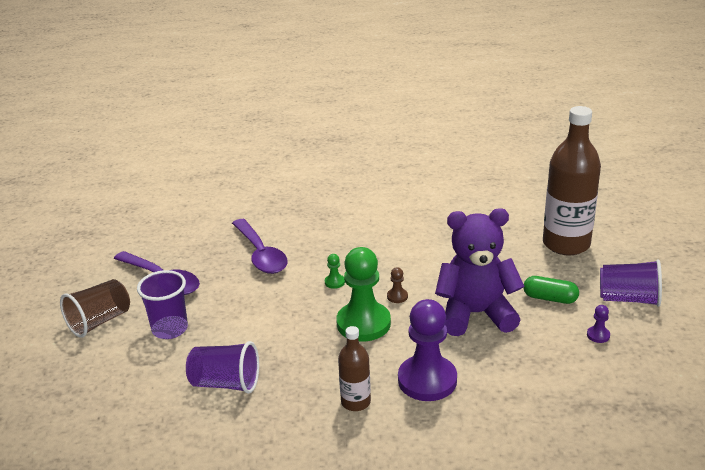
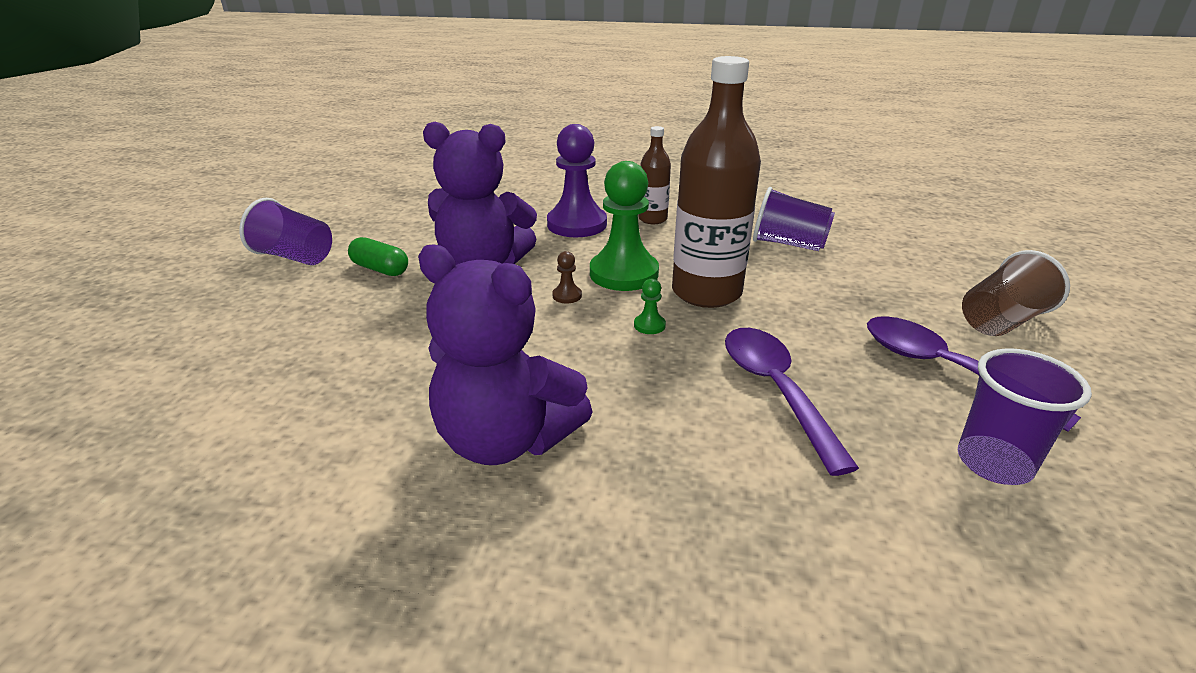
camera: 170 degrees left, 0 degrees up
(170, 329) = (884, 299): purple cup -> purple cup (994, 463)
(387, 215) = (506, 439): none -> purple teddy bear
(566, 244) = (265, 329): brown bottle -> brown bottle (706, 292)
(598, 335) = (375, 234): purple pawn -> none

